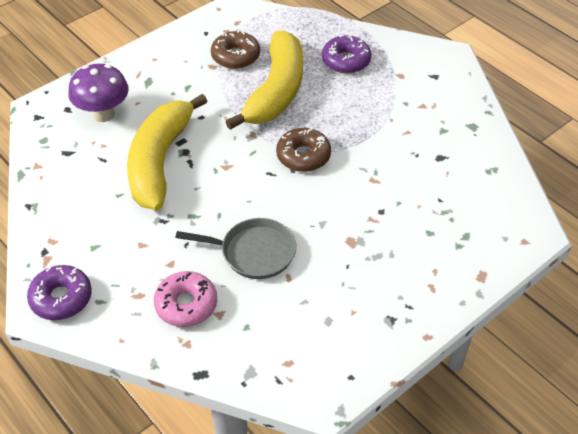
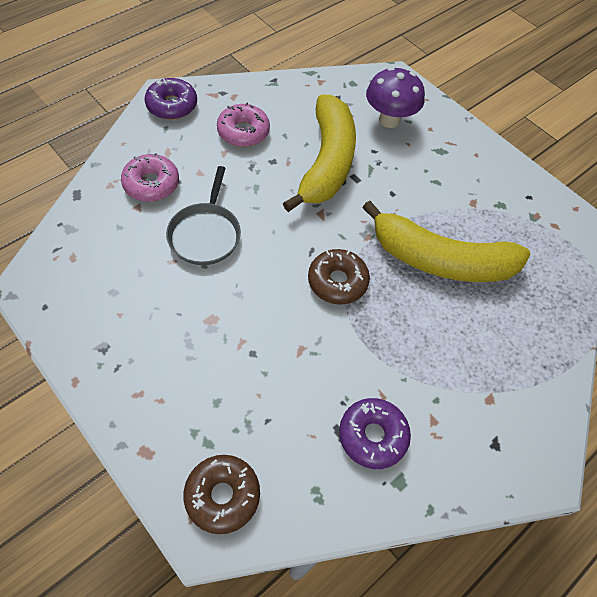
camera: 85 degrees right, 10 degrees up
(111, 229) = (243, 132): none -> pink donut
(160, 161) = (327, 162): yellow banana -> yellow banana turned 90 degrees clockwise
(235, 56) = (493, 223): brown donut -> brown donut (222, 496)
(346, 61) = (507, 336): purple donut -> purple donut (372, 436)

